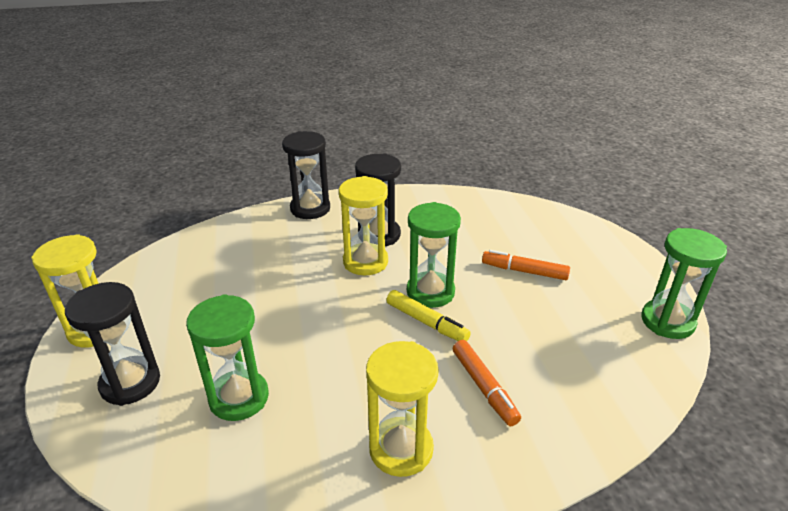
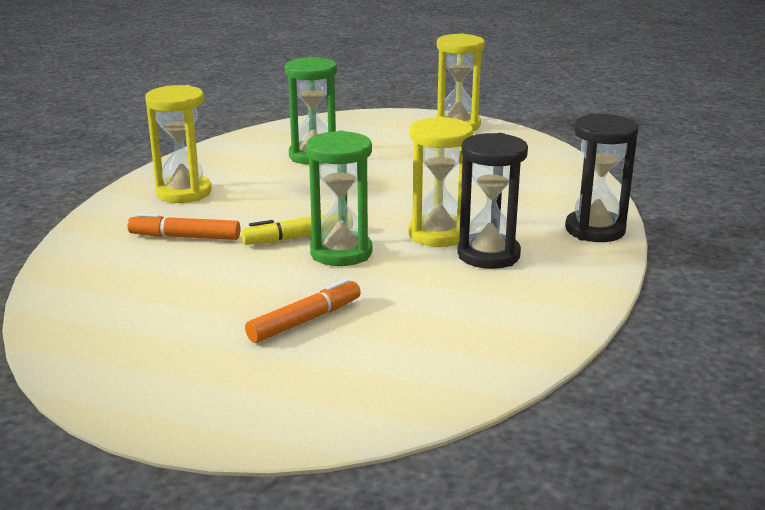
camera: 120 degrees right, 10 degrees down
(130, 383) = (377, 130): black hourglass -> none
(667, 321) = (91, 376): green hourglass -> none

